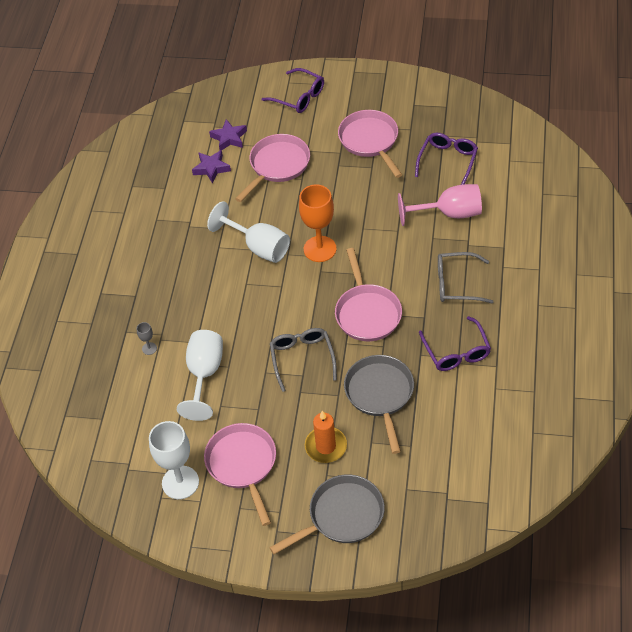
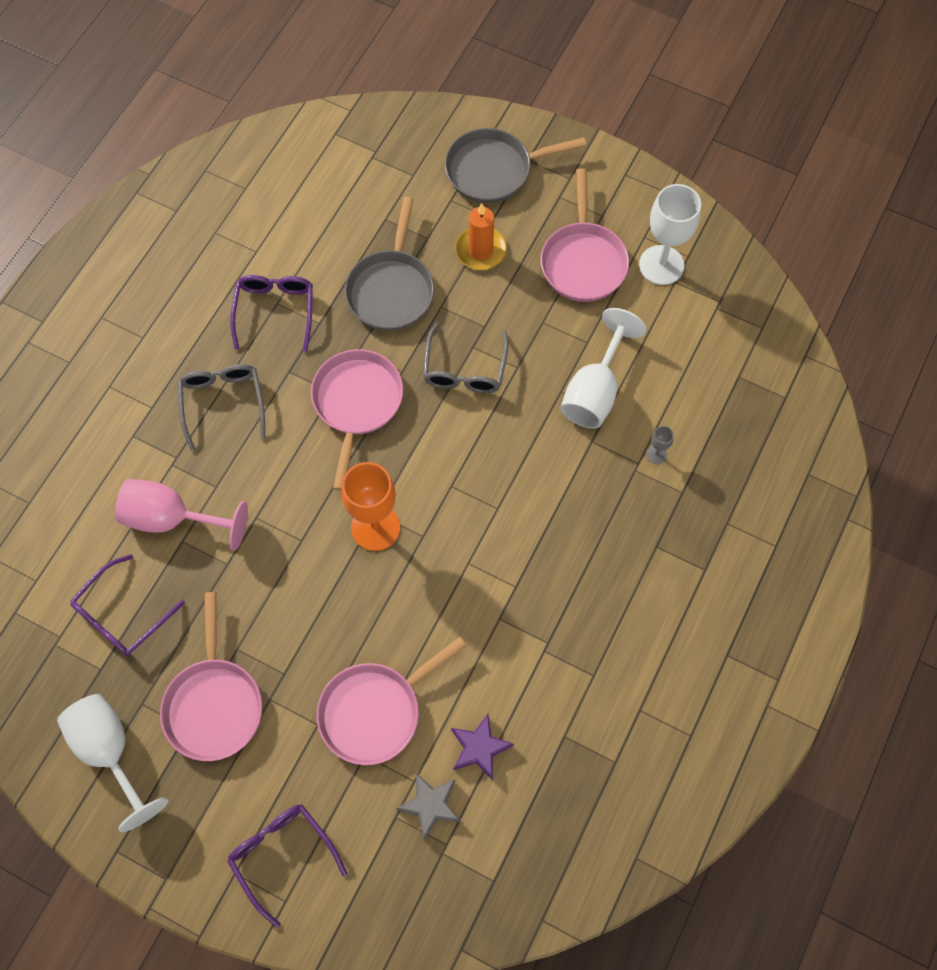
camera: 165 degrees left, 15 degrees up
(229, 138) = (430, 805): purple star -> grey star
(258, 247) = (459, 564): white goblet -> white goblet (110, 751)
(457, 284) = (223, 403): grey glasses -> grey glasses turned 120 degrees counterclockwise

